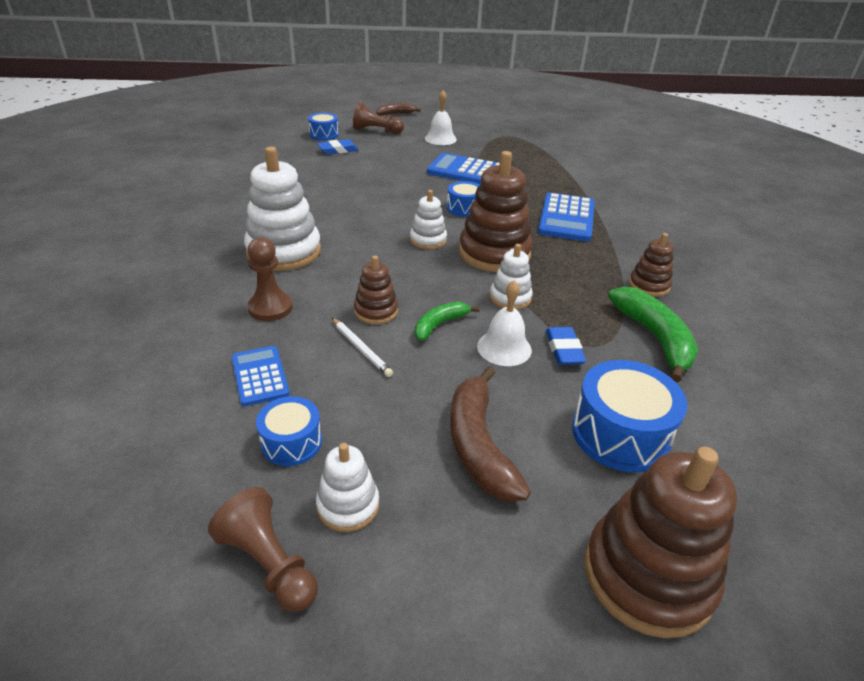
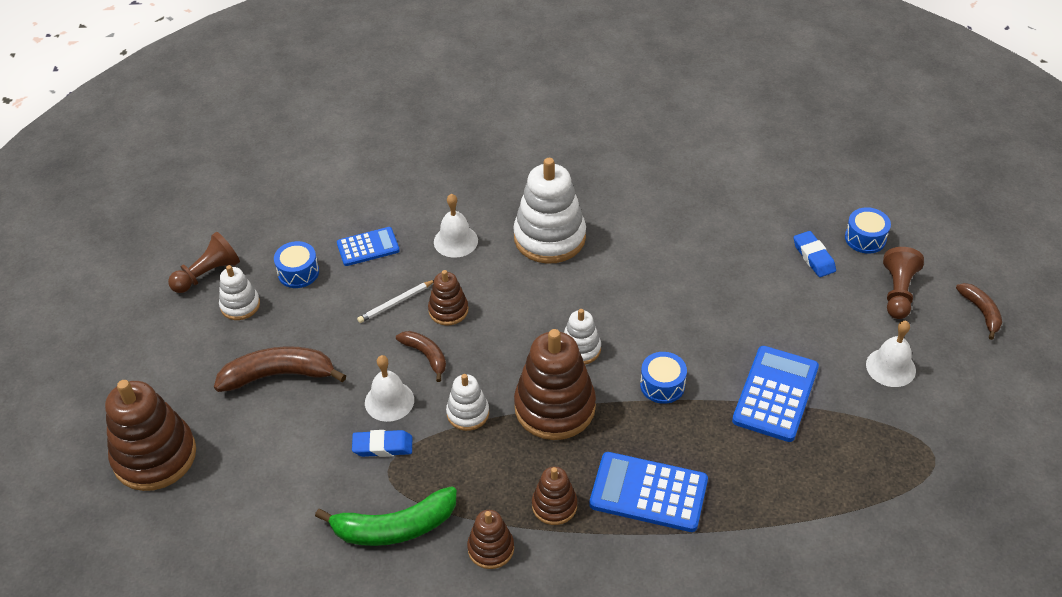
camera: 95 degrees right, 10 degrees up
(270, 308) = (455, 241): brown pawn -> white bell
(439, 324) = (426, 355): green banana -> brown banana
(594, 256) = (554, 505): none -> brown stacking toy
(620, 434) = (275, 468): blue drum -> none

